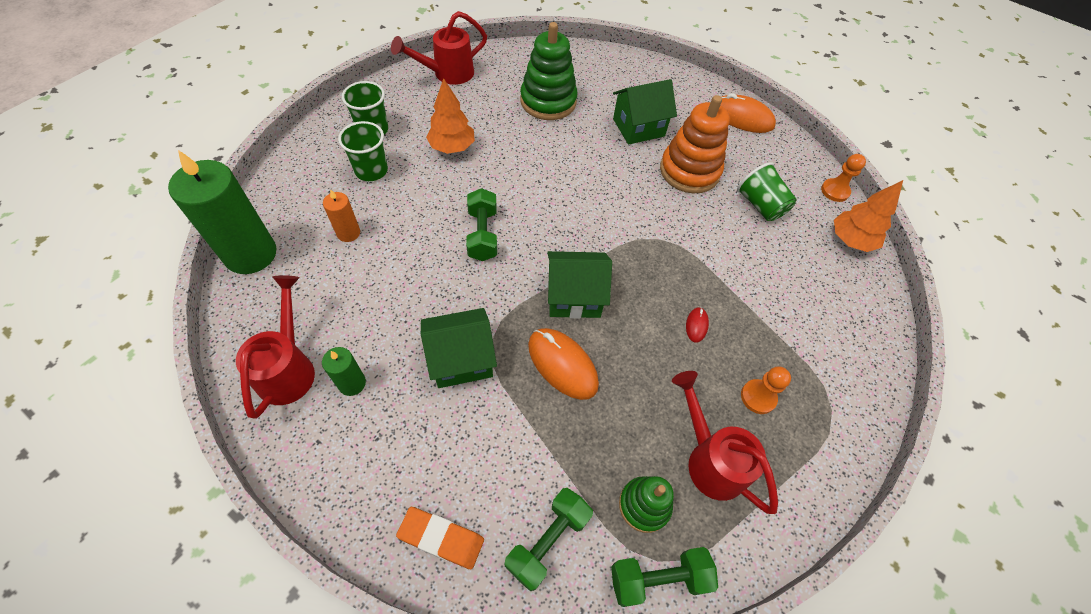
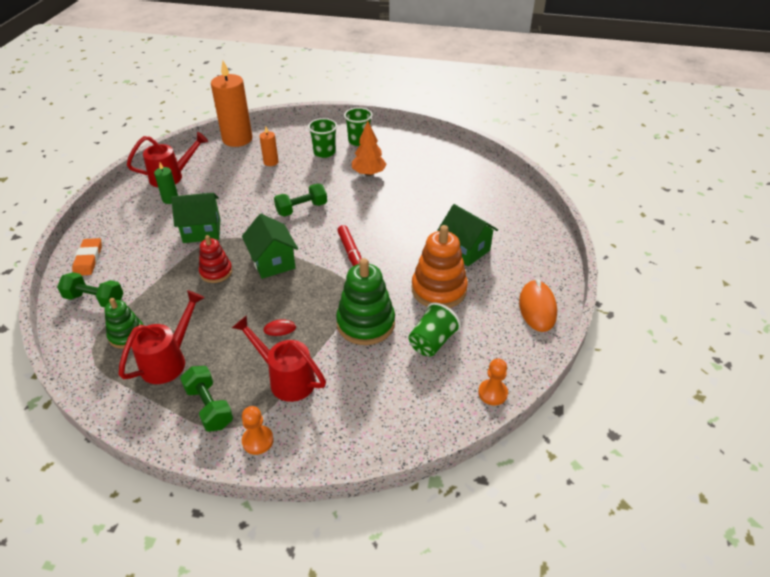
camera: 70 degrees right, 15 degrees down
(251, 254) = (237, 139): green candle -> orange candle
(447, 74) = (437, 149): red watering can -> red watering can (286, 378)
(461, 359) = (202, 231): green house -> green house turned 60 degrees counterclockwise
(548, 101) = (451, 198): green stacking toy -> green stacking toy (365, 323)
(562, 364) = (216, 272): orange mouse -> red stacking toy
(594, 217) = (351, 252): none -> red marker
(658, 578) = (80, 353): green dumbbell -> green dumbbell (209, 407)
(758, 397) = (230, 377): orange pawn -> orange pawn (258, 440)
(850, 240) = (434, 415): orange tree -> none

